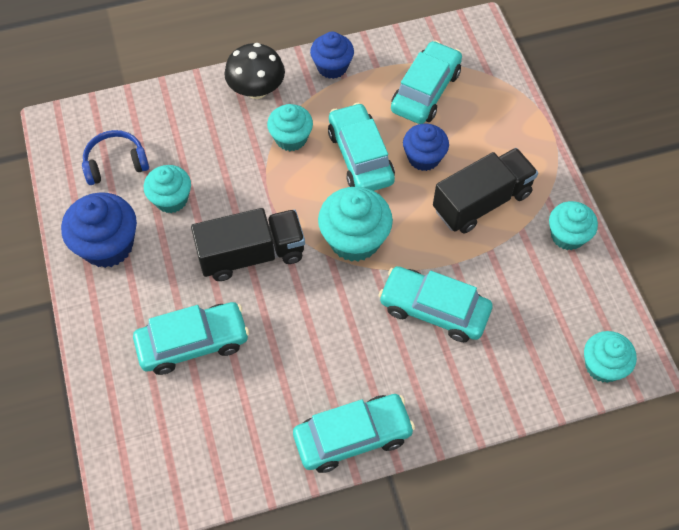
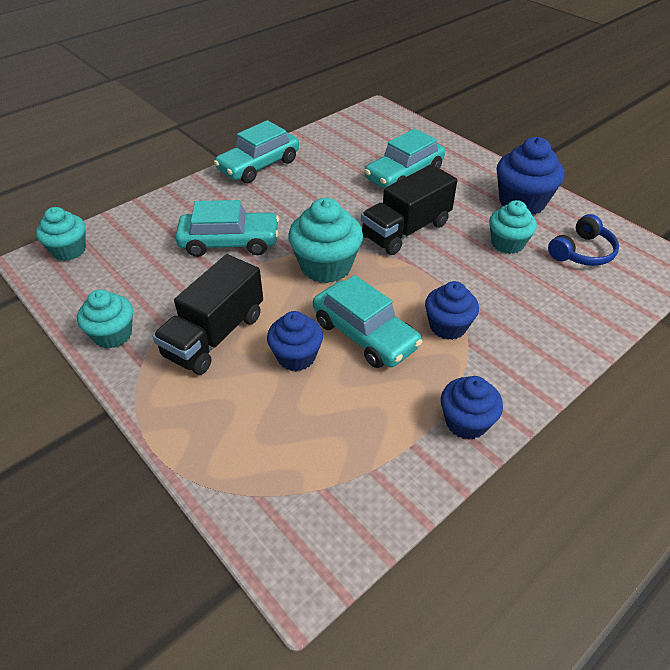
camera: 155 degrees right, 15 degrees down
(256, 89) = (526, 361): black mushroom -> none
(291, 138) = (448, 326): turquoise cupcake -> blue cupcake
(425, 91) = (332, 435): turquoise car -> none

